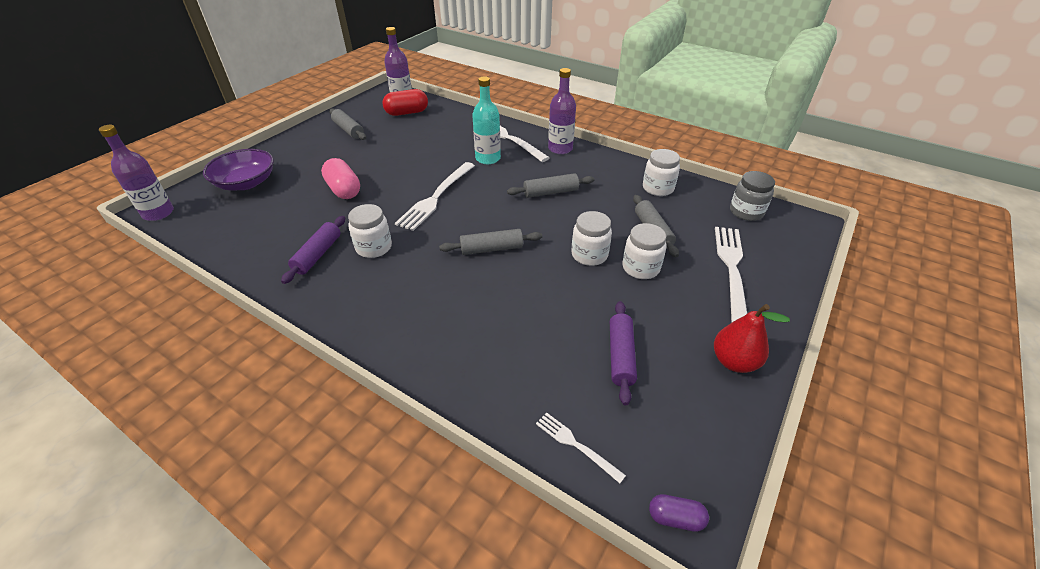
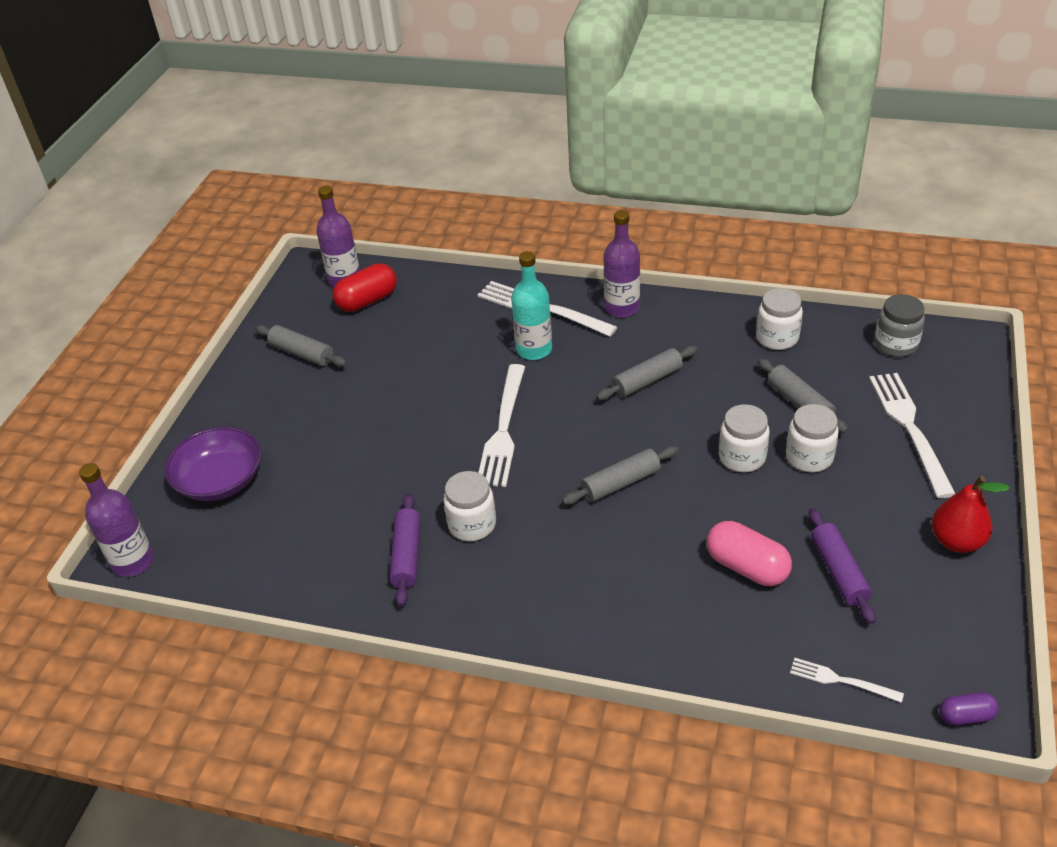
camera: 15 degrees left, 0 degrees up
(344, 190) = (369, 453): pink capsule -> pink capsule (747, 567)

